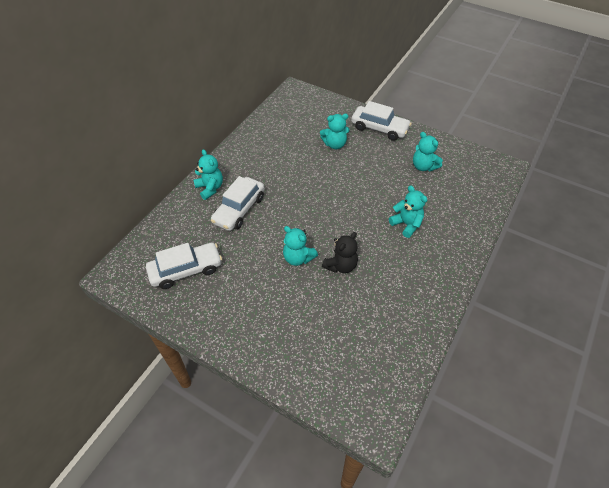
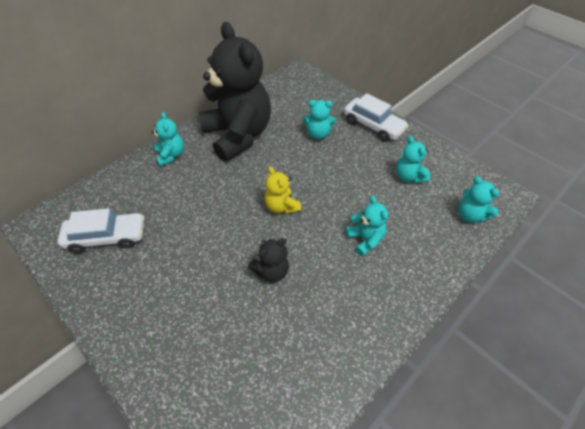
camera: 15 degrees right, 0 degrees up
(239, 209) = (190, 183): white car -> none
(264, 159) = (238, 135): none -> black teddy bear
(298, 258) = (228, 251): turquoise teddy bear -> turquoise teddy bear (470, 215)
(328, 212) = (281, 206): none -> yellow teddy bear

